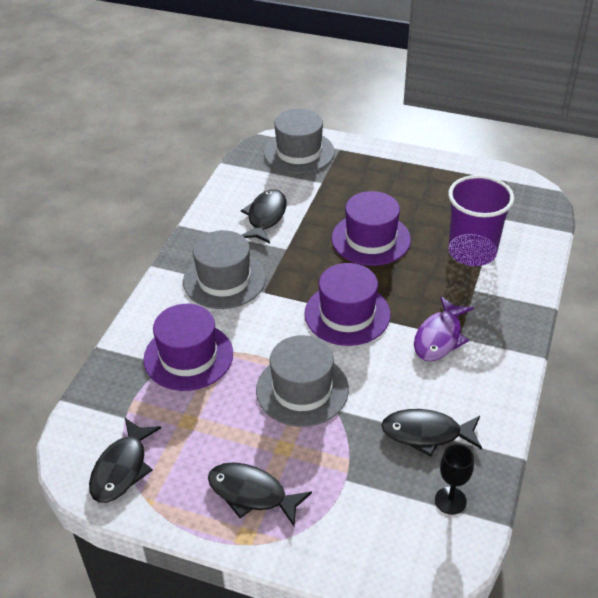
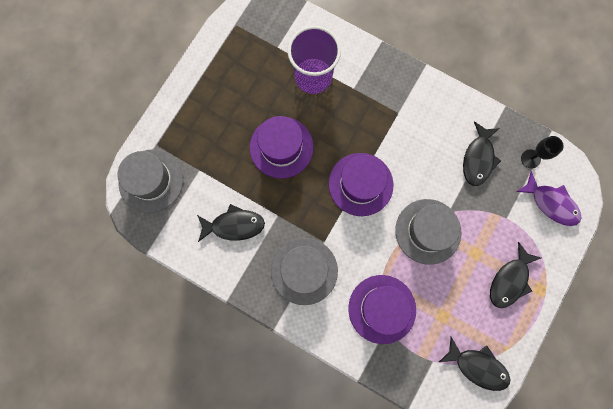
camera: 80 degrees left, 35 degrees up
(265, 217) = (234, 225): black fish -> black fish turned 150 degrees clockwise
(439, 337) = (395, 126): purple fish -> purple fish (551, 203)

